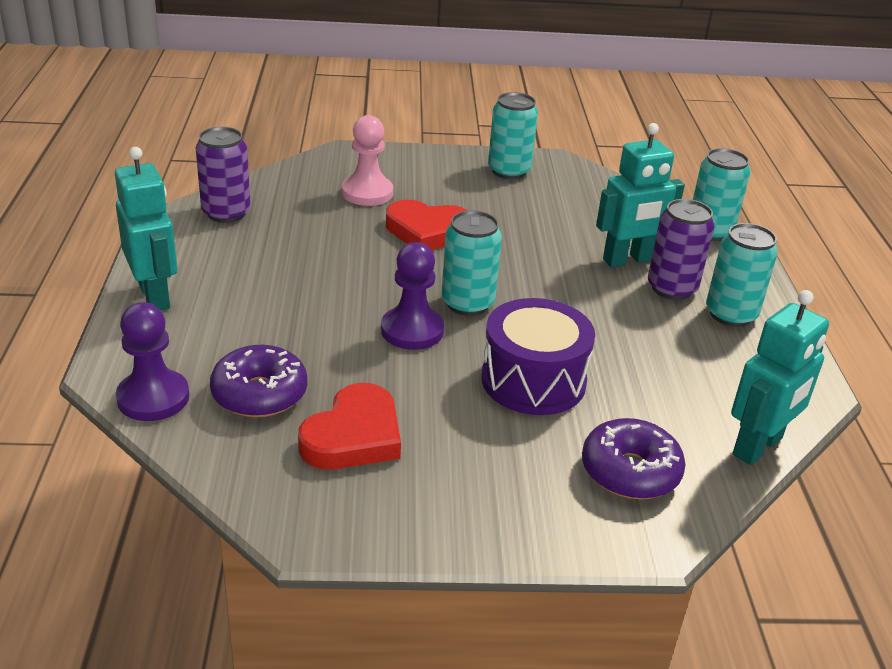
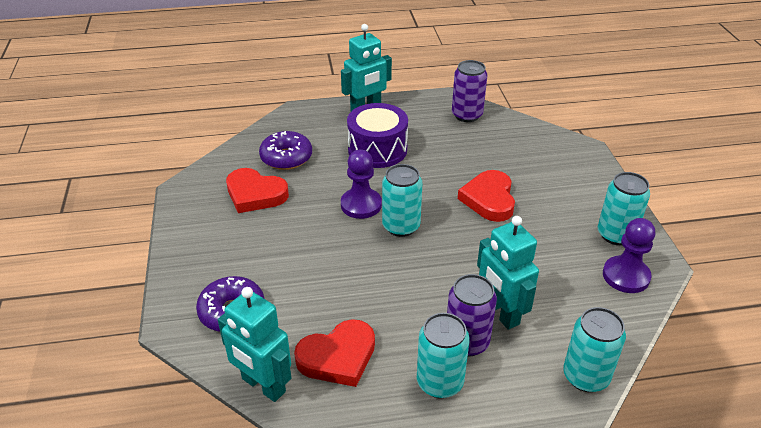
camera: 85 degrees right, 5 degrees up
(153, 398) = (277, 127): purple pawn -> purple pawn (626, 276)
(367, 193) = (528, 166): pink pawn -> none
(533, 380) = (319, 263): purple drum -> purple drum (377, 150)
(704, 381) = (338, 357): none -> red heart

